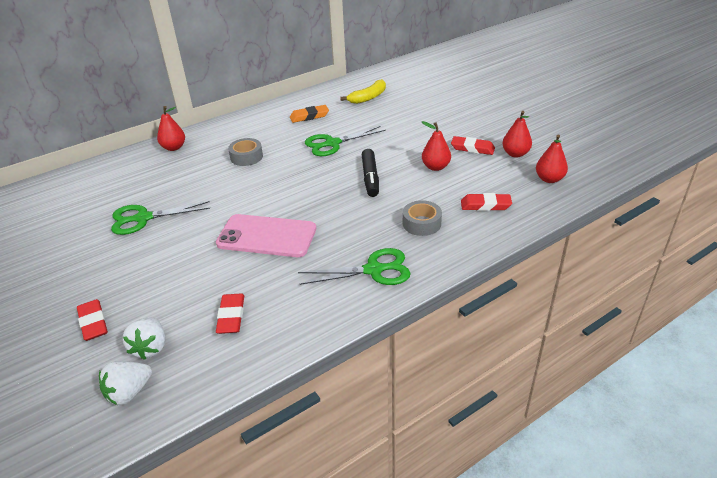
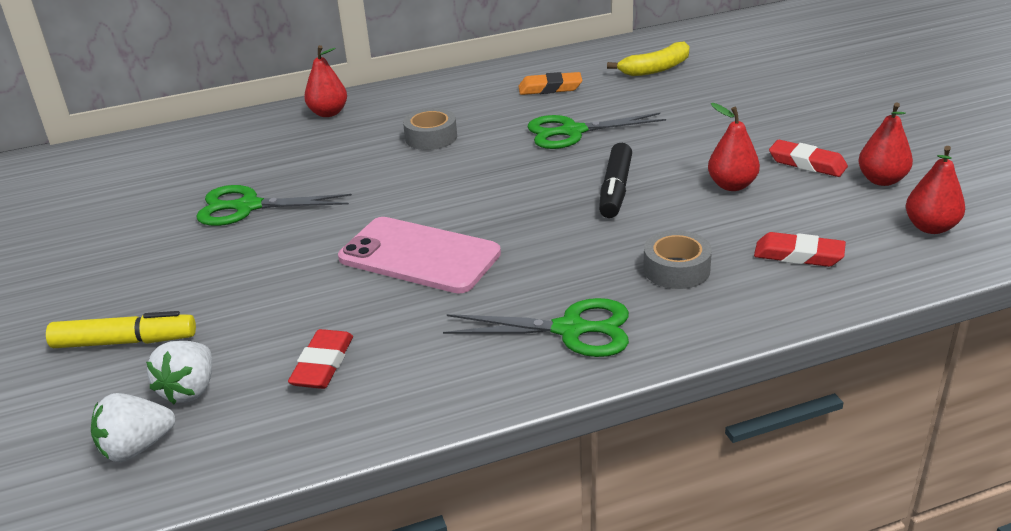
camera: 15 degrees right, 5 degrees down
(93, 323) = (124, 342): red eraser -> yellow marker

